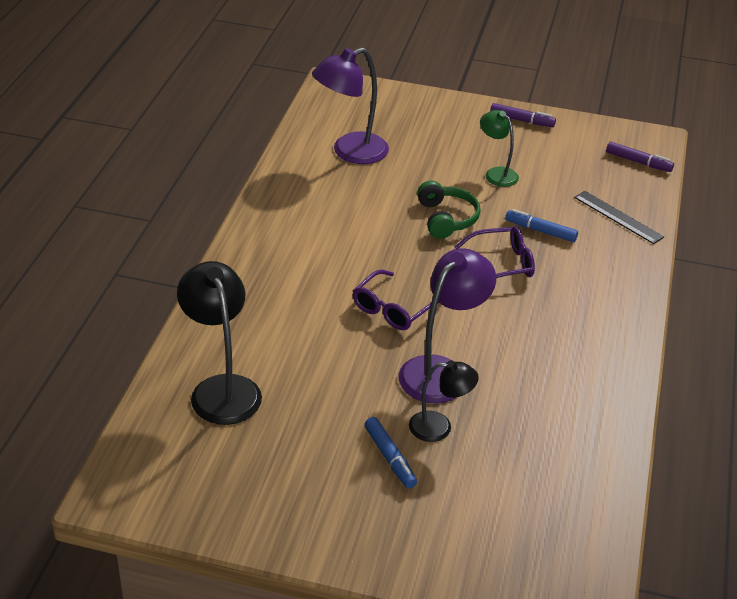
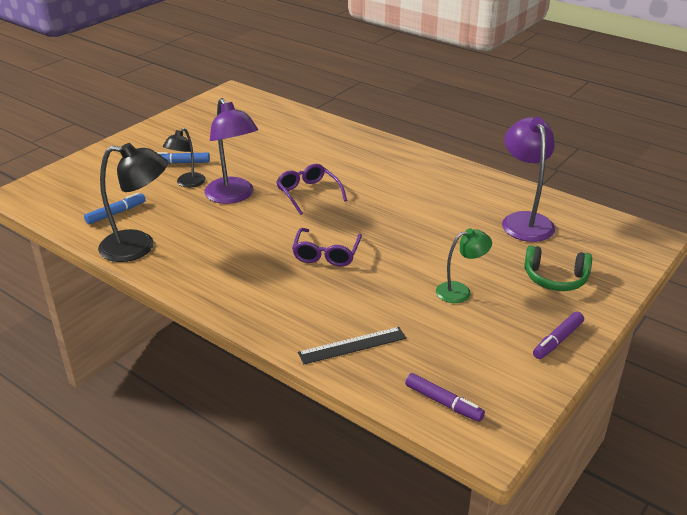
camera: 115 degrees right, 5 degrees down
(222, 389) = (281, 126): black lamp -> black lamp (138, 247)
(446, 219) = (403, 243): green headphones -> green headphones (555, 278)
(540, 231) = (358, 288): blue marker -> blue marker (116, 213)
(638, 162) = (443, 403): purple marker -> purple marker turned 105 degrees counterclockwise

